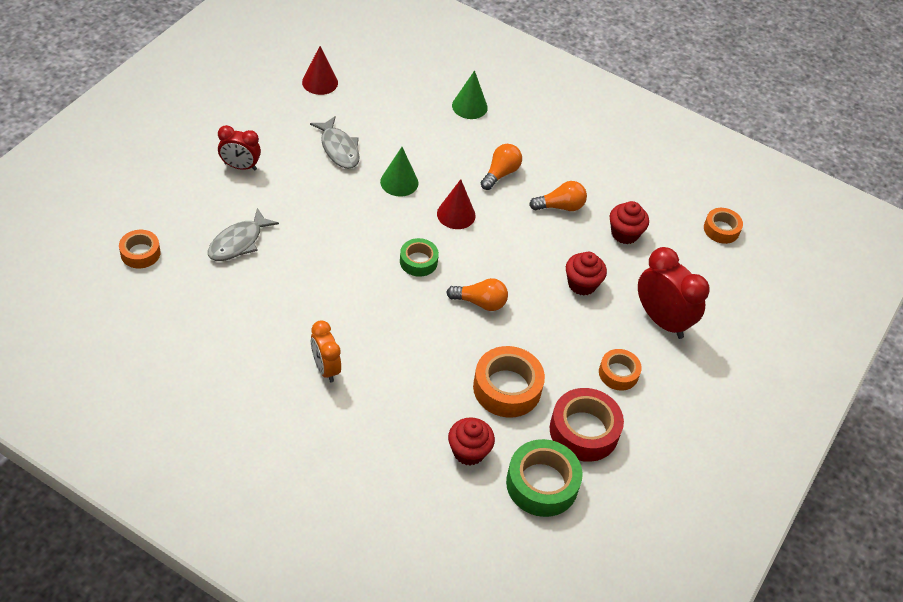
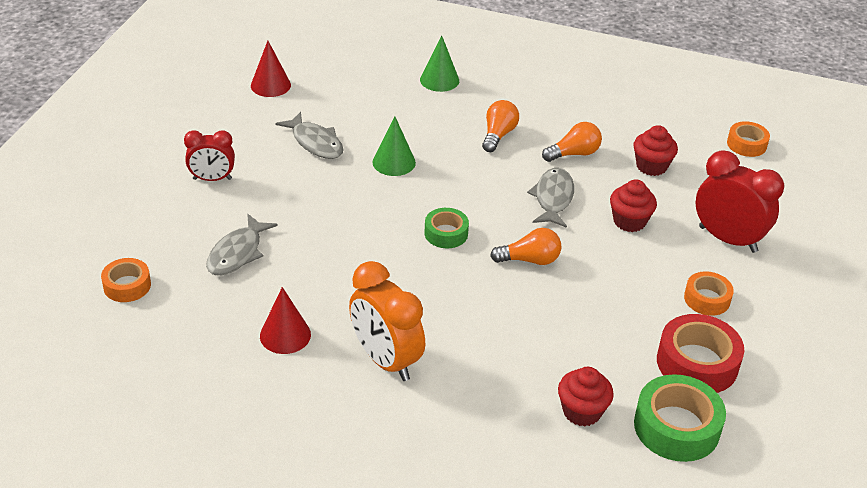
camera: 10 degrees left, 10 degrees down
(325, 368) = (385, 360): orange clock -> orange clock, size x1.61
(456, 214) = (467, 181): red cone -> red cone (285, 335)
(507, 388) = (595, 338): orange tape -> none
(524, 247) = (553, 198): none -> grey fish

